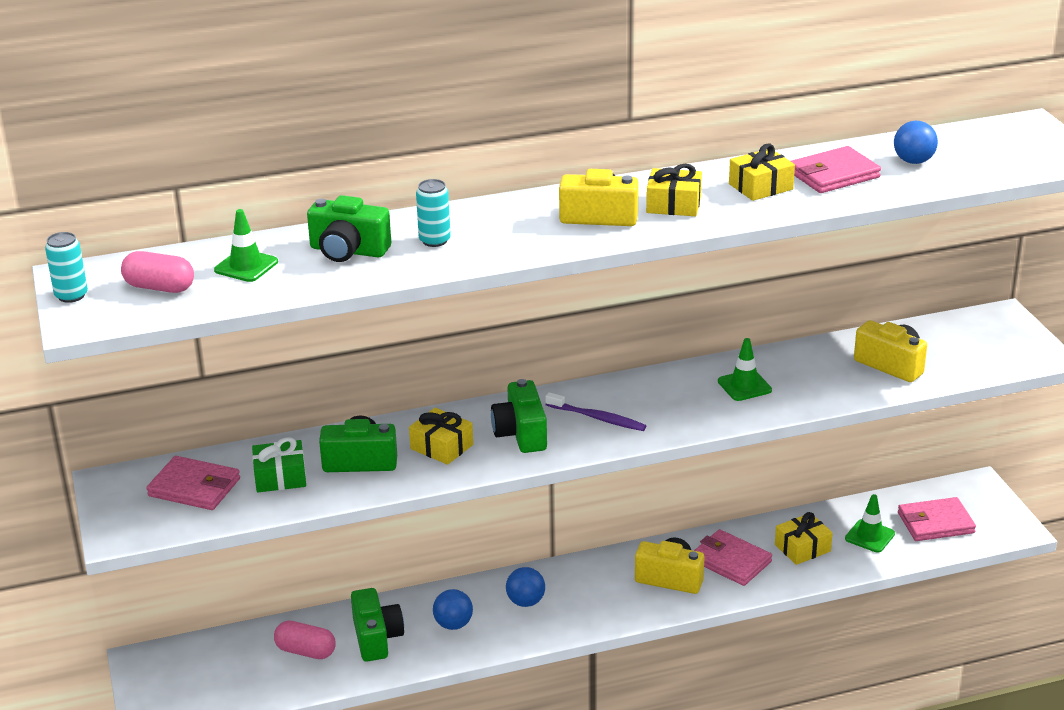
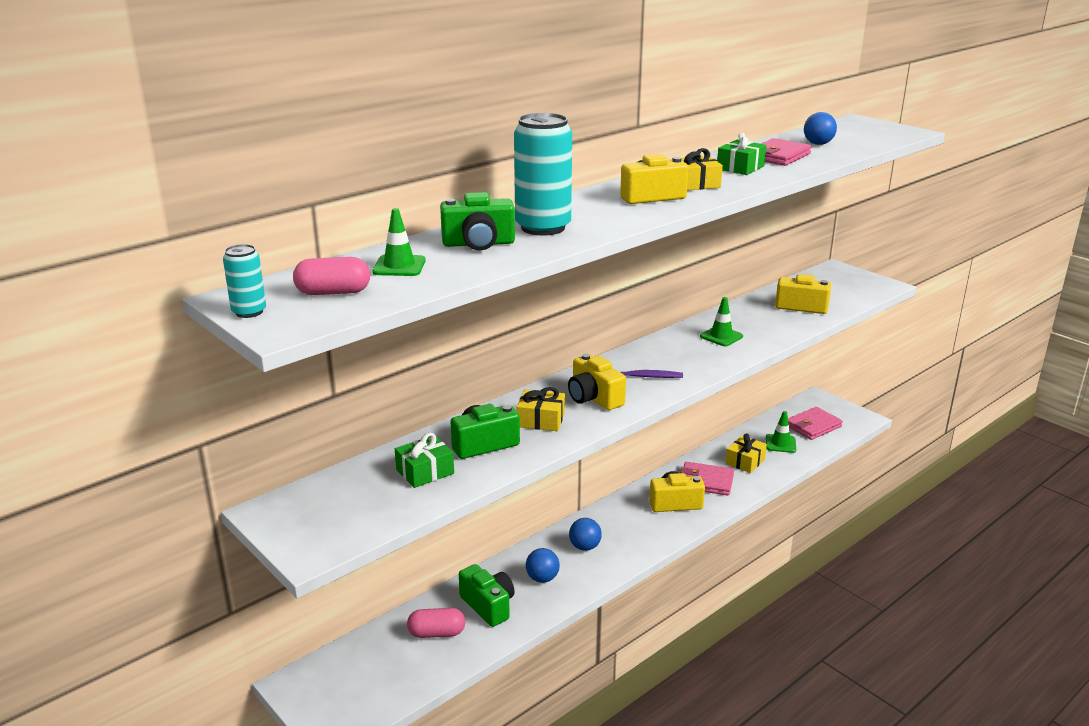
camera: 25 degrees left, 5 degrees down
(194, 487) = (353, 497): pink wallet -> none
(434, 240) = (543, 227): turquoise can -> turquoise can, size x1.99
(521, 433) = (594, 398): green camera -> yellow camera
(760, 186) = (740, 167): yellow gift -> green gift

